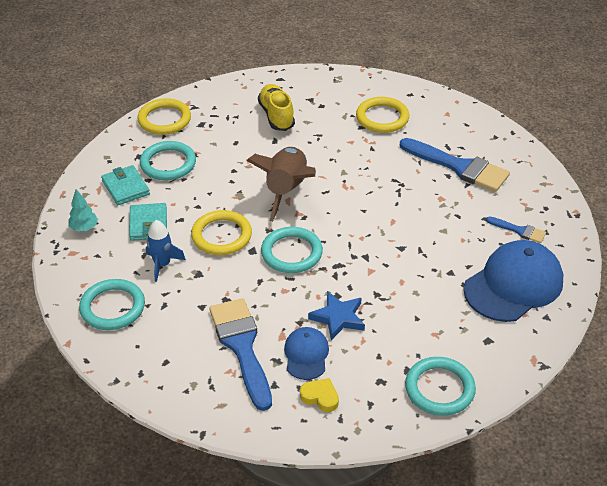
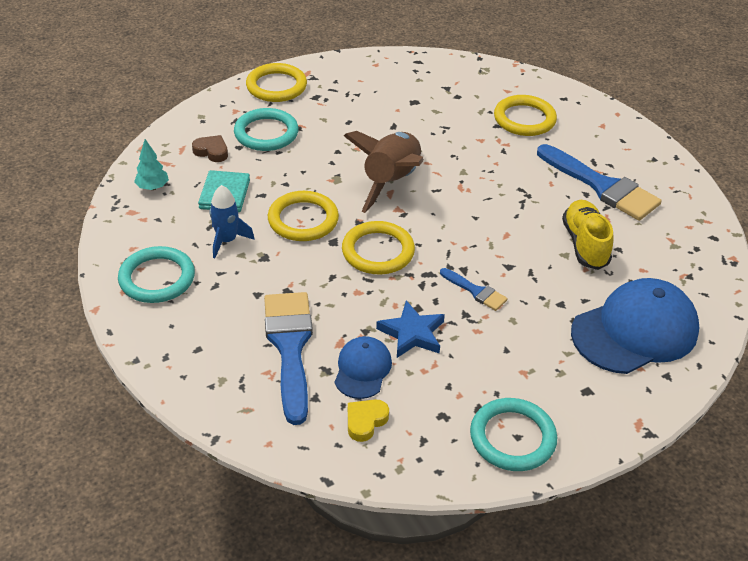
camera: 10 degrees right, 0 degrees up
(125, 187) = (211, 151): turquoise wallet -> brown heart
(276, 116) = (403, 100): yellow shoe -> yellow shoe (585, 244)
(291, 253) = (378, 251): turquoise ring -> yellow ring
(320, 397) = (365, 421): yellow heart -> yellow heart turned 90 degrees counterclockwise
(519, 230) = (657, 269): blue brush -> blue brush (476, 291)

